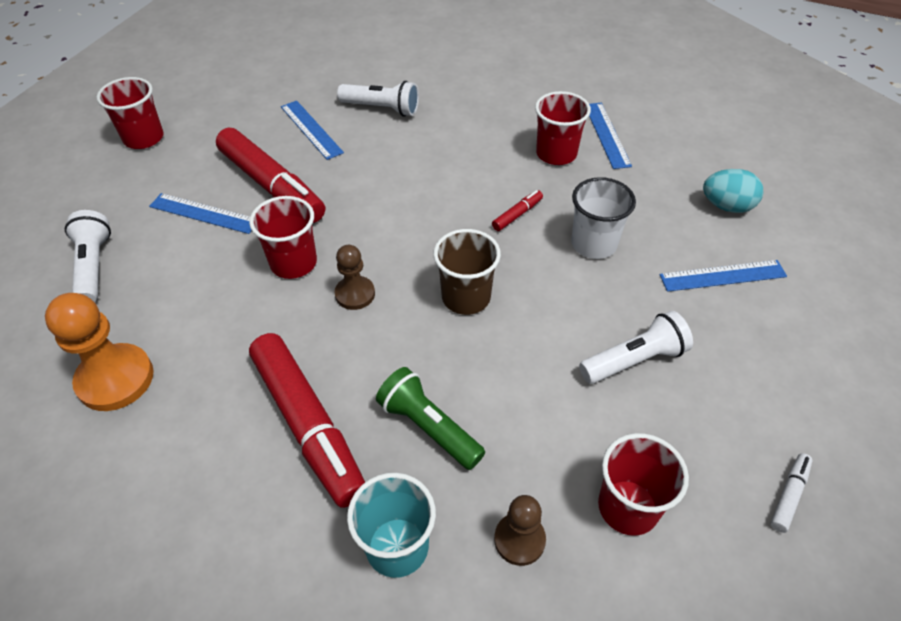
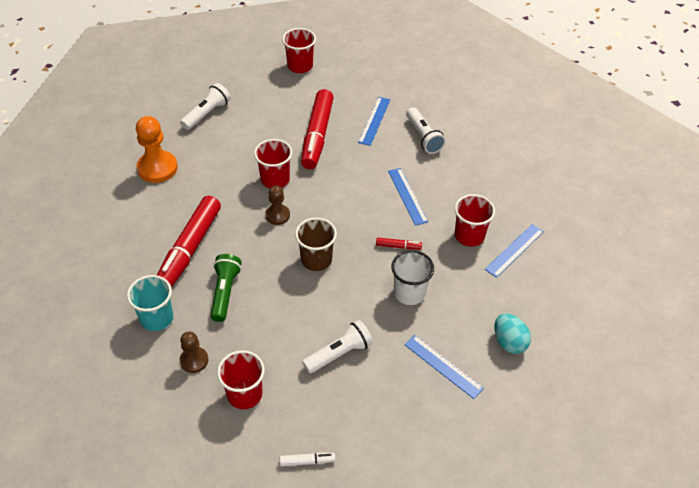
camera: 50 degrees right, 0 degrees up
(204, 213) = (274, 125): blue ruler -> blue ruler (407, 196)
(634, 360) = (339, 353): white flashlight -> white flashlight turned 60 degrees counterclockwise

